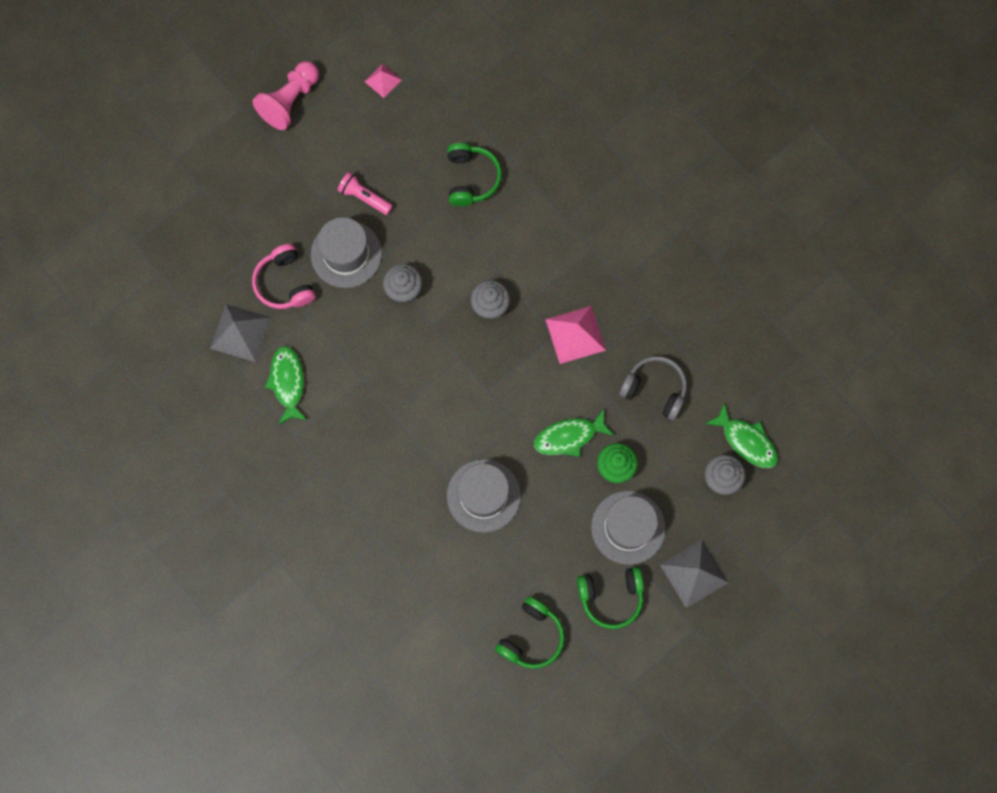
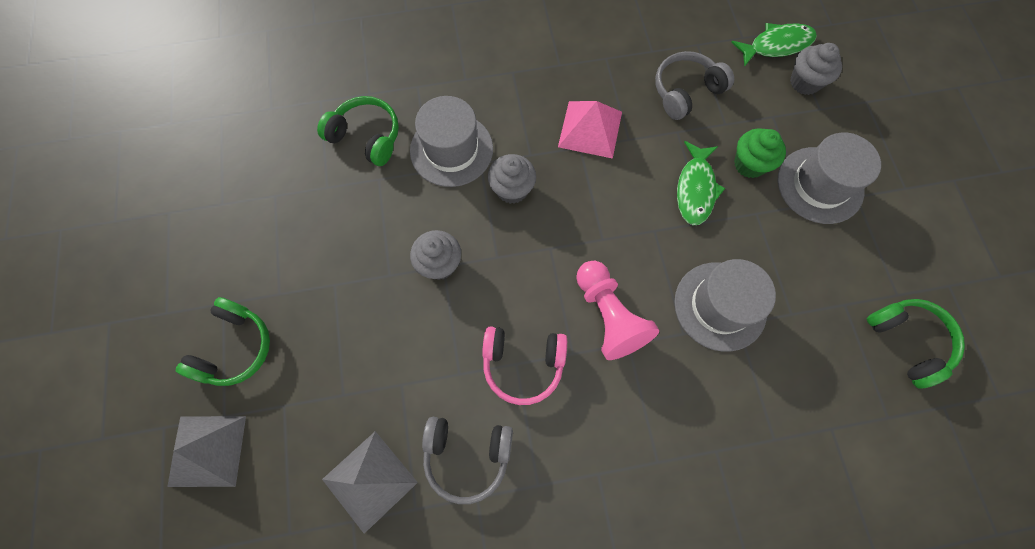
camera: 60 degrees left, 5 degrees down
(284, 283) = (345, 391): pink headphones -> pink headphones (523, 364)
(287, 382) = (467, 456): green fish -> grey headphones
(290, 101) = (144, 267): pink pawn -> pink pawn (608, 316)
(346, 254) = (359, 302): grey hat -> grey hat (451, 150)
(364, 197) = (309, 249): pink flashlight -> none
(383, 80) = (200, 163): pink pyramid -> none
(611, 597) = (891, 239): green headphones -> green headphones (235, 348)
(694, 573) = (894, 152): grey pyramid -> grey pyramid (207, 451)

